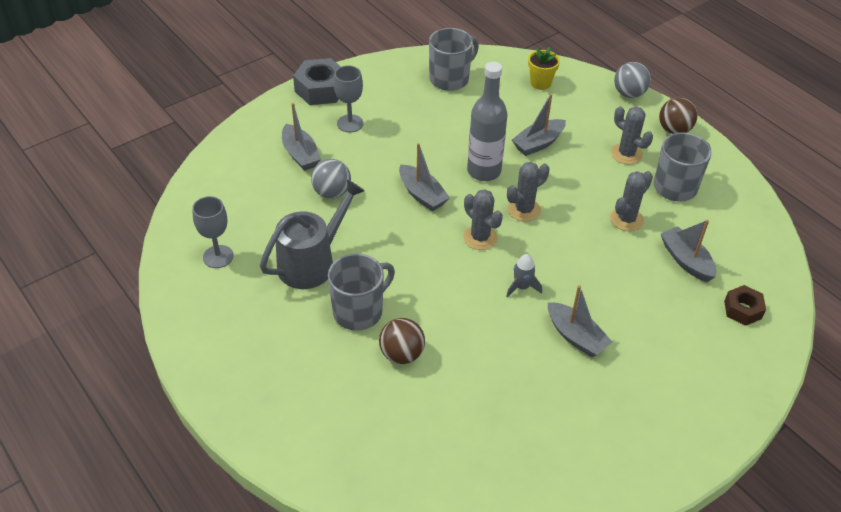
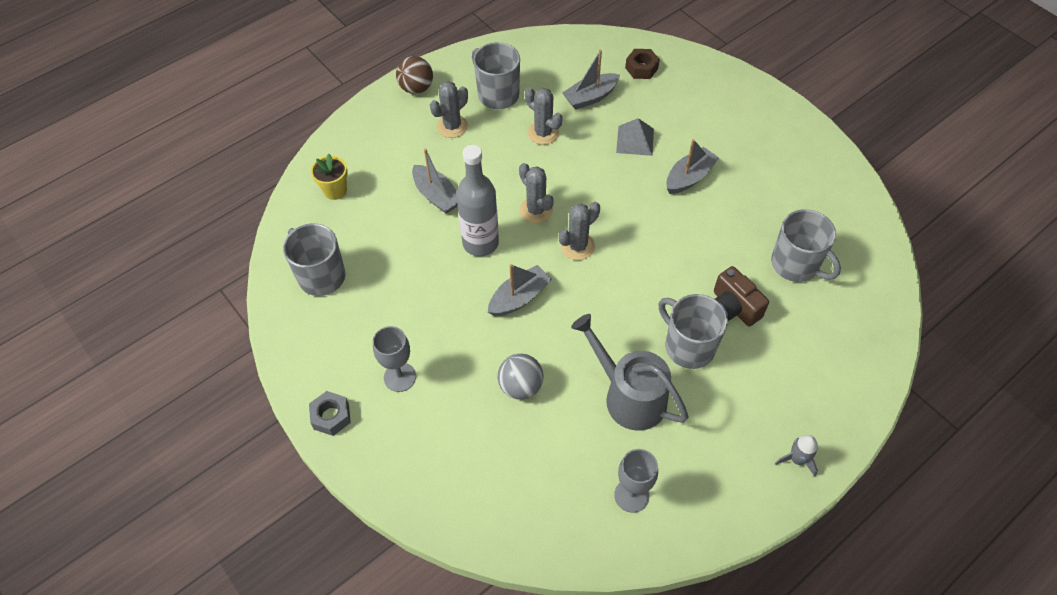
camera: 90 degrees left, 10 degrees up
(300, 154) = (456, 427): grey boat -> none
(320, 89) = (331, 416): grey nut -> grey nut, size x0.62
(402, 354) = (733, 307): brown ball -> brown camera
(454, 420) = (796, 265): none -> grey mug
(522, 287) = (637, 214): grey rocket -> grey rocket (797, 459)
(626, 294) = (635, 140): none -> grey pyramid
(629, 94) = (358, 117): grey ball -> none

